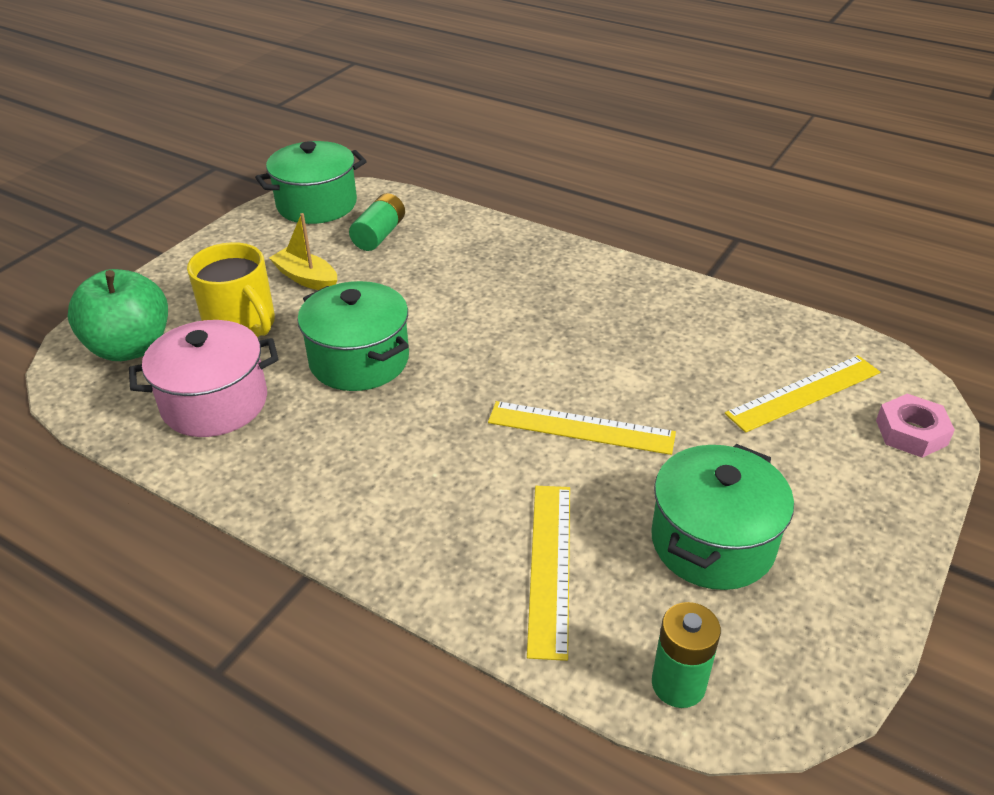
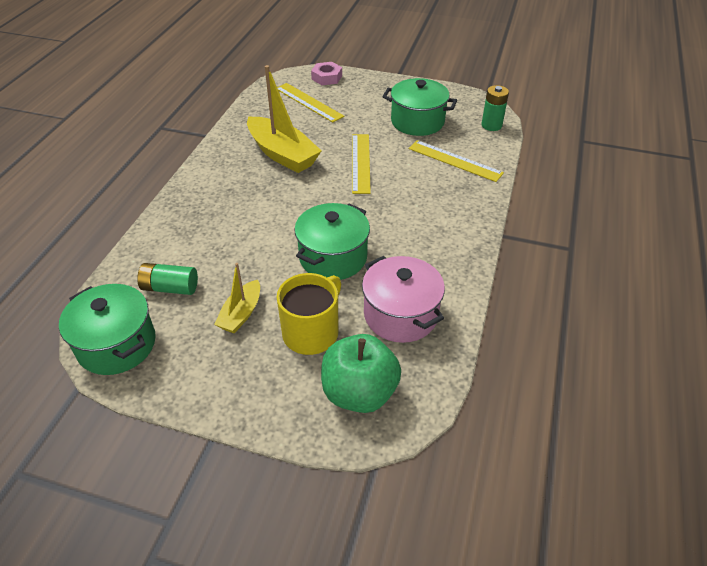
camera: 105 degrees left, 5 degrees up
(550, 566) = (455, 160): yellow ruler -> yellow ruler turned 45 degrees clockwise
(630, 342) = (282, 154): none -> yellow boat

